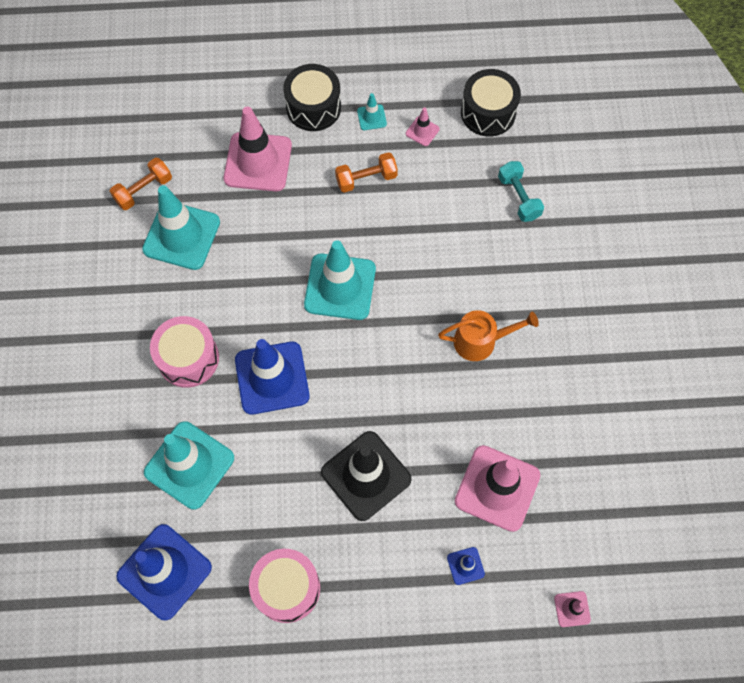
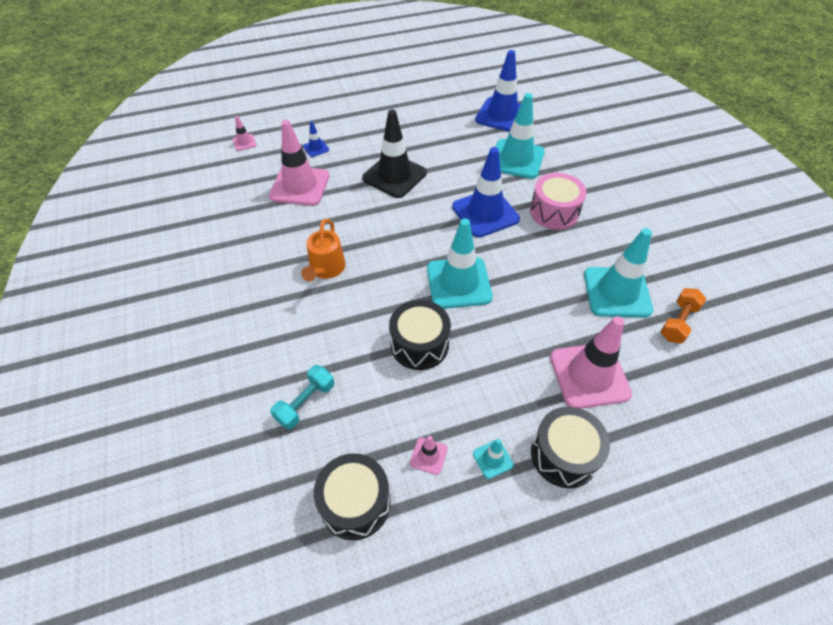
camera: 165 degrees right, 15 degrees down
(287, 588) = (425, 121): pink drum -> none
(366, 179) = (472, 384): orange dumbbell -> none
(402, 228) = (419, 344): none -> black drum
(480, 341) = (326, 269): orange watering can -> orange watering can turned 60 degrees counterclockwise
(518, 197) = (305, 403): turquoise dumbbell -> turquoise dumbbell turned 75 degrees clockwise

